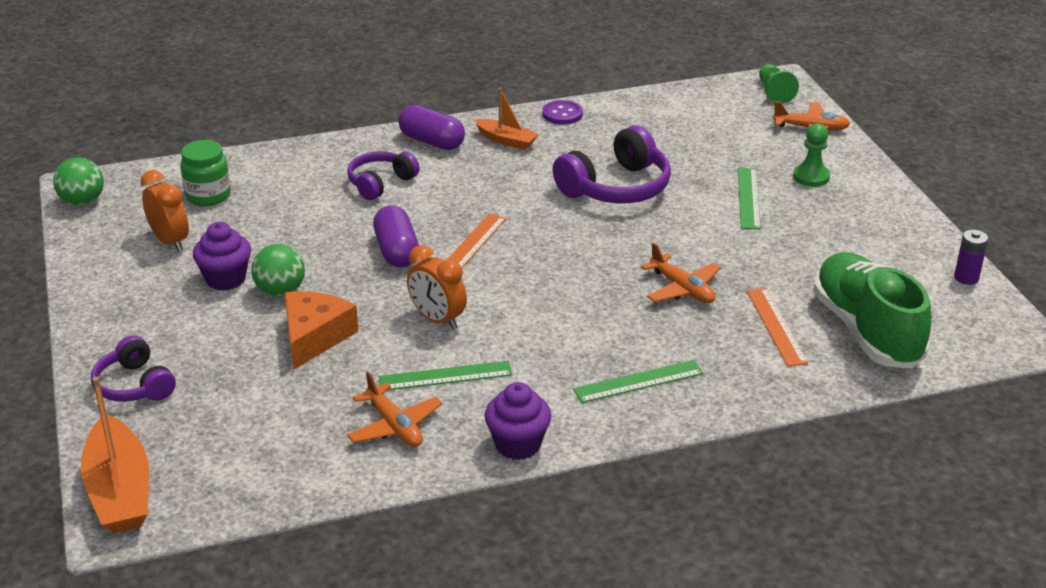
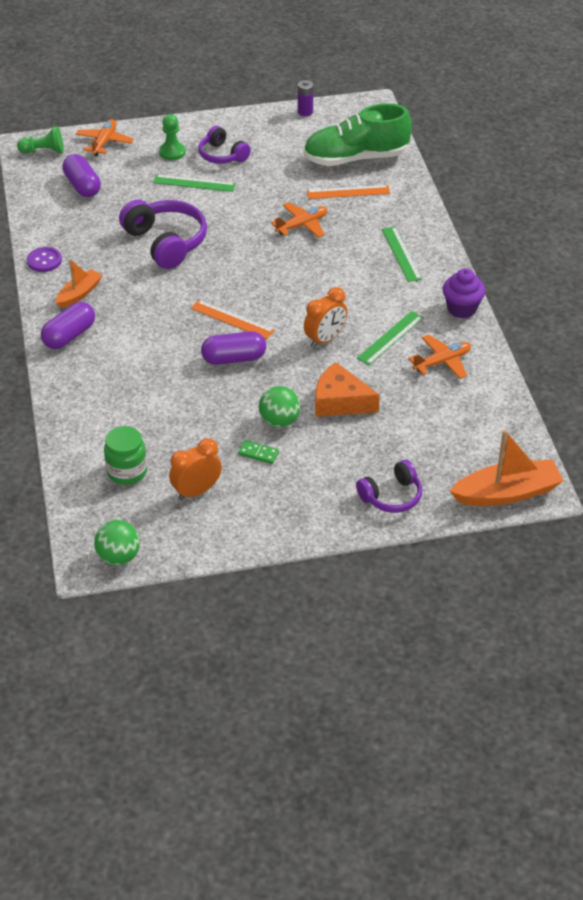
camera: 85 degrees left, 10 degrees up
(226, 279) = (258, 453): purple cupcake -> green domino
(380, 183) = (130, 366): purple headphones -> purple headphones (222, 155)
(445, 376) = (390, 337): green ruler -> green ruler turned 45 degrees clockwise
(713, 123) = (82, 186): none -> purple capsule

